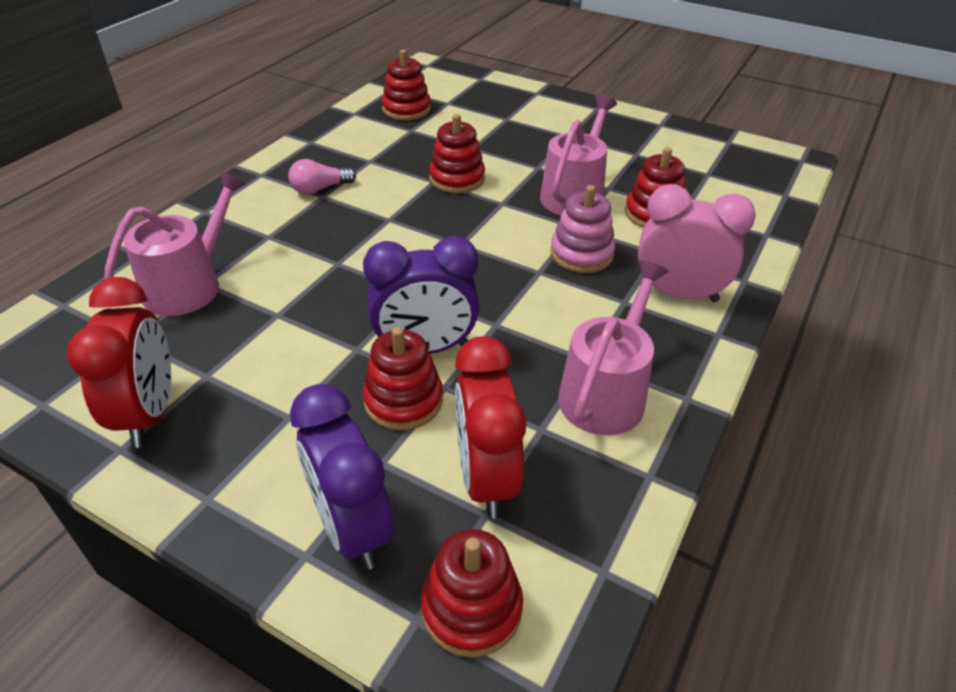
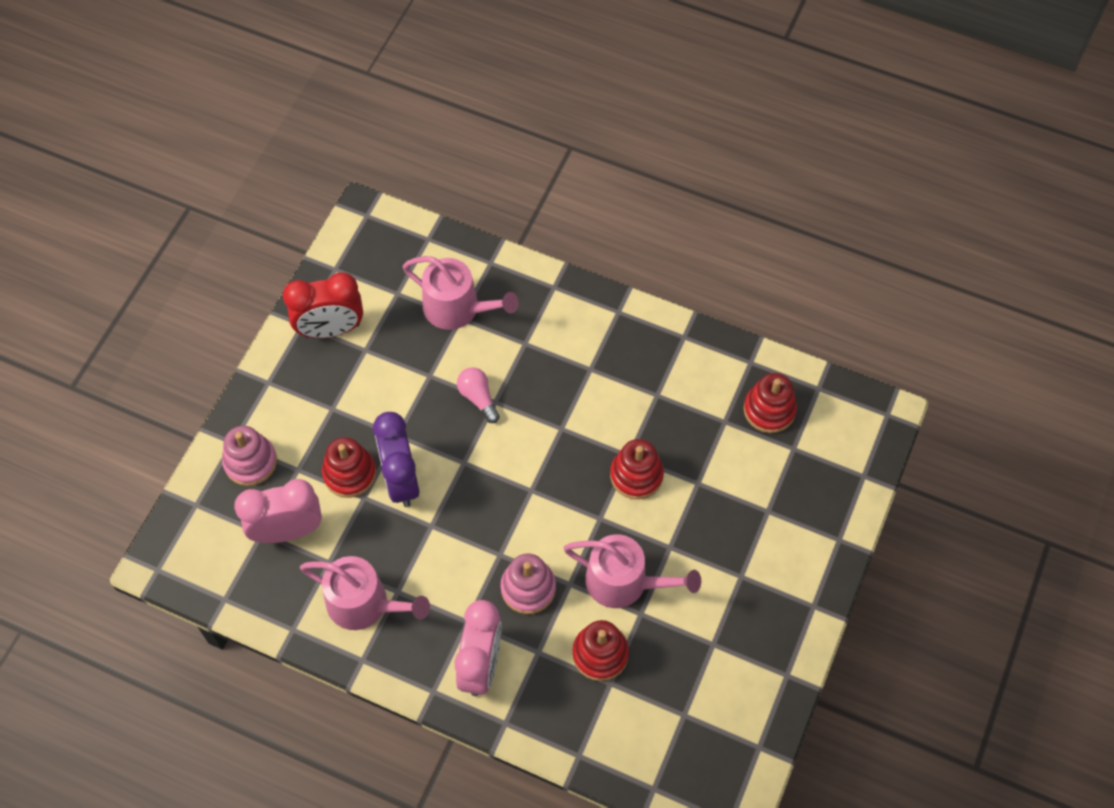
camera: 85 degrees right, 20 degrees up
(320, 189) = (601, 364): pink light bulb -> pink light bulb (478, 398)
(352, 528) = (250, 462): purple clock -> pink stacking toy
(471, 608) = (202, 531): red stacking toy -> none
(485, 478) = (287, 530): red clock -> pink clock

